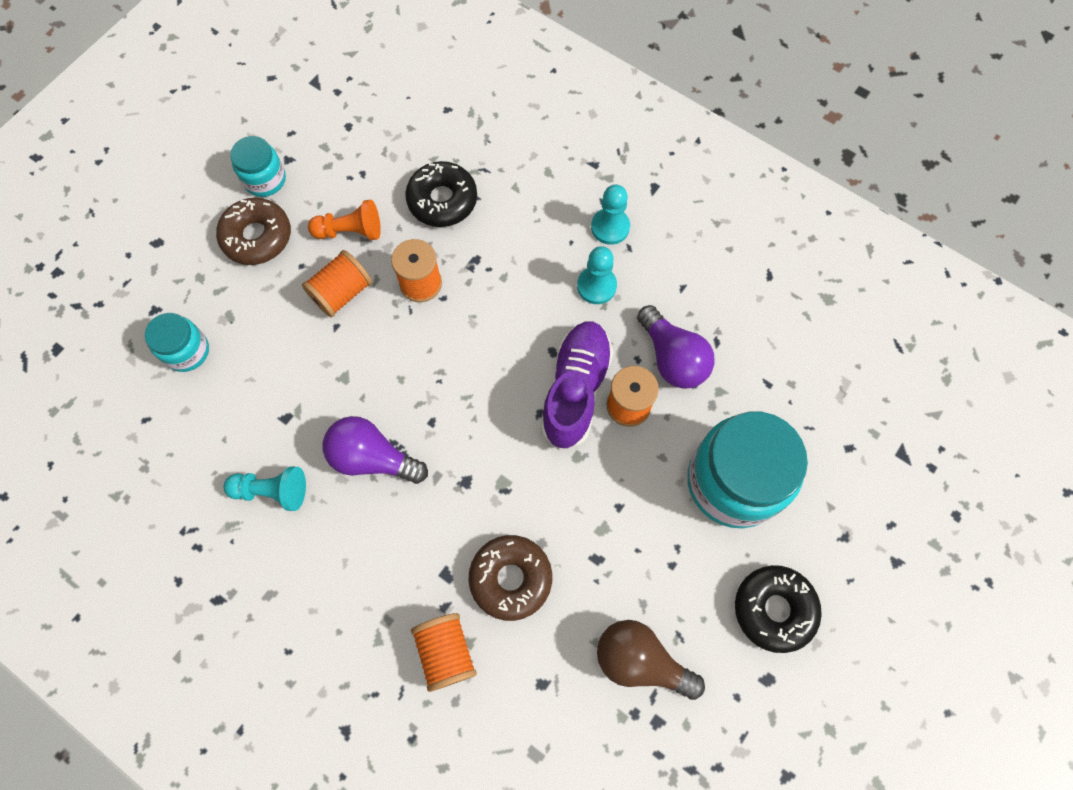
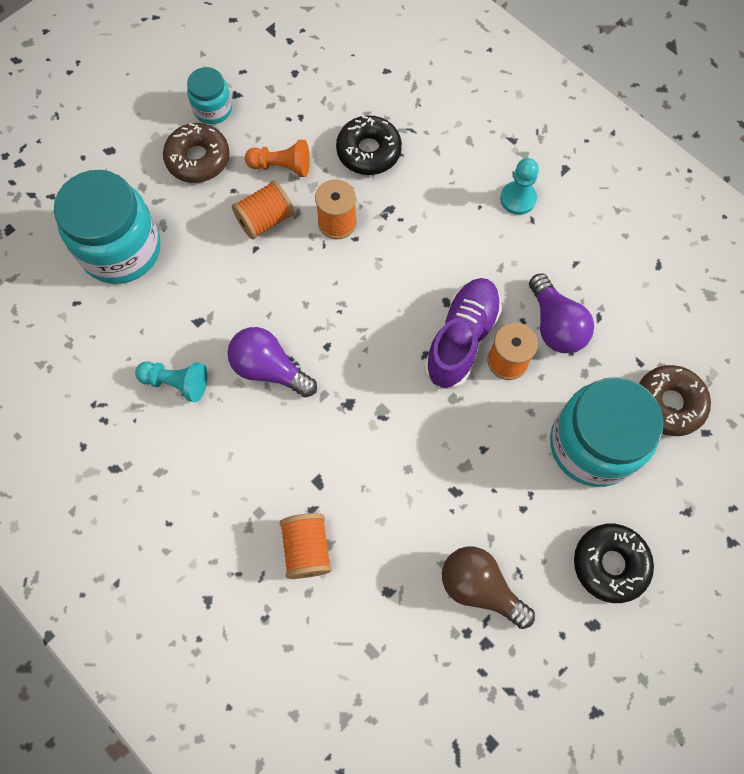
camera: 10 degrees right, 0 degrees up
(187, 351) = (121, 249): turquoise jar -> turquoise jar, size x1.96
(510, 578) = (375, 495): brown donut -> brown donut (668, 403)
(596, 286) = (496, 250): turquoise pawn -> none

